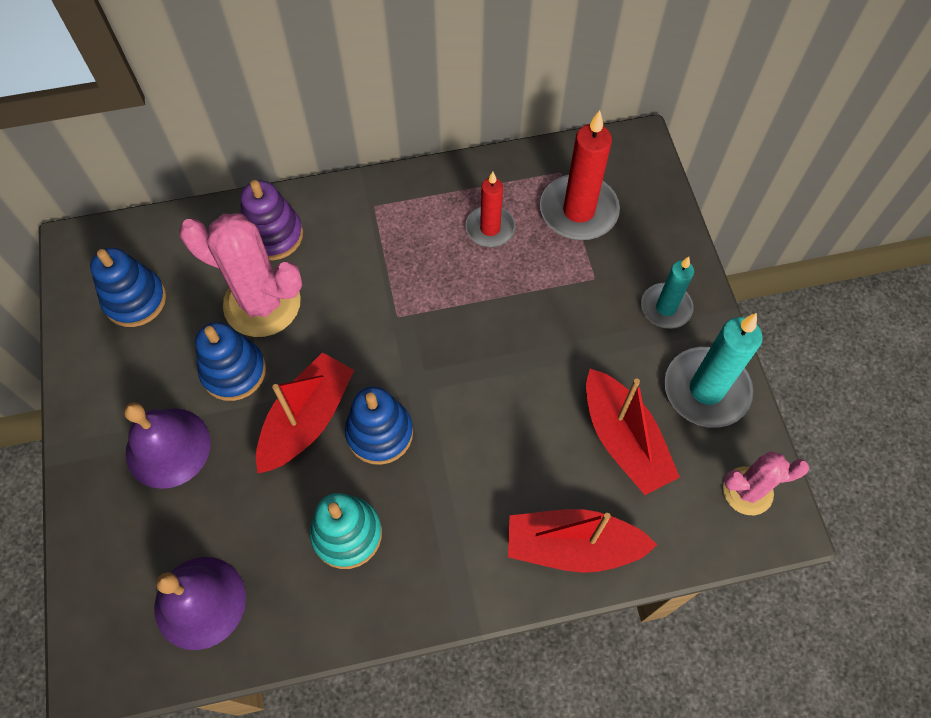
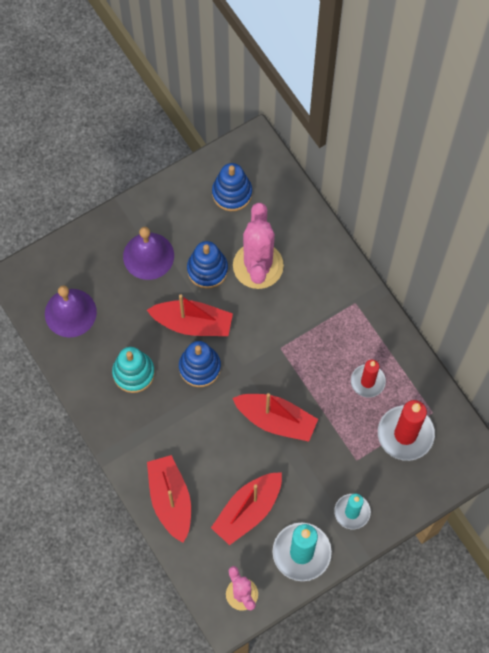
camera: 70 degrees right, 5 degrees up
(273, 235) = (308, 251): purple stacking toy -> none
(501, 357) = (276, 420): none -> red boat

